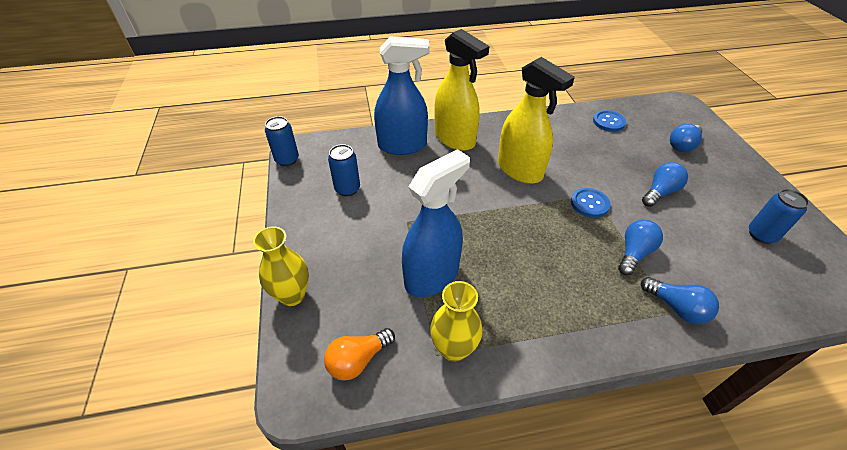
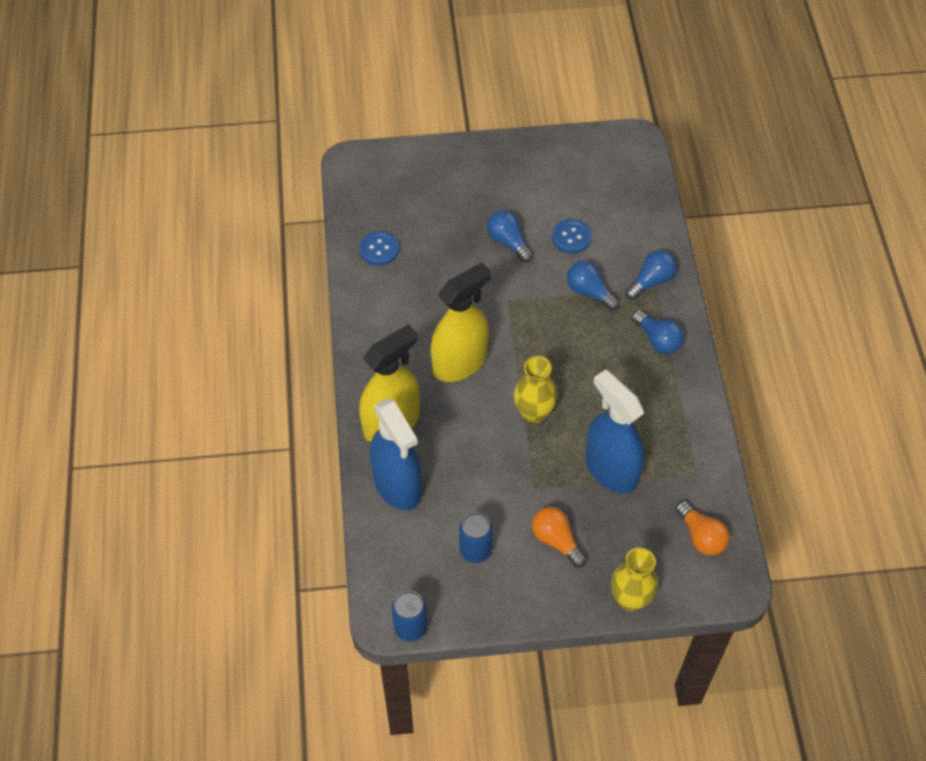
camera: 85 degrees left, 10 degrees up
(355, 238) = (556, 540): none -> orange light bulb
(402, 145) = (397, 485): blue spray bottle -> blue spray bottle turned 150 degrees clockwise
(454, 348) = (690, 459): yellow vase -> yellow vase (533, 413)
(589, 204) = (520, 309): blue button -> blue button (571, 237)
(682, 145) = (434, 193): blue light bulb -> blue light bulb (658, 340)
(761, 235) = (572, 185): blue can -> none

